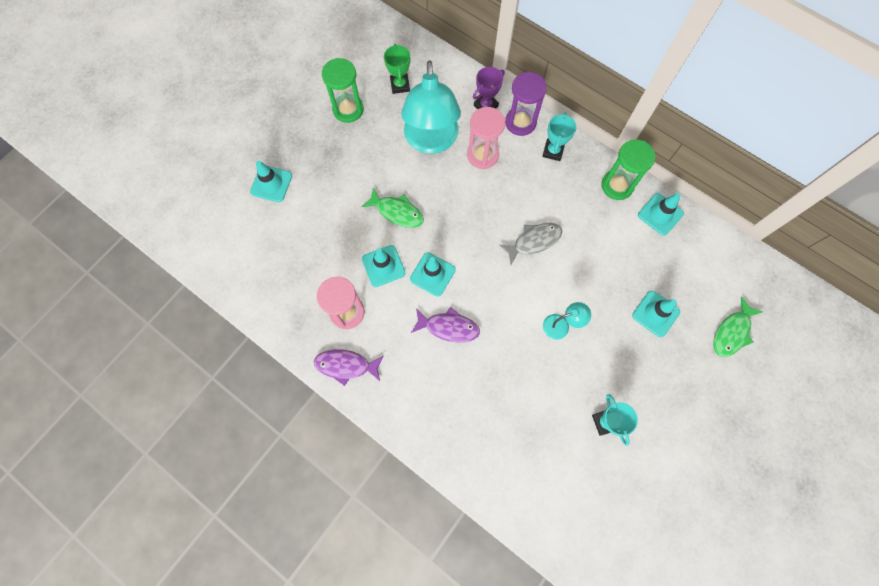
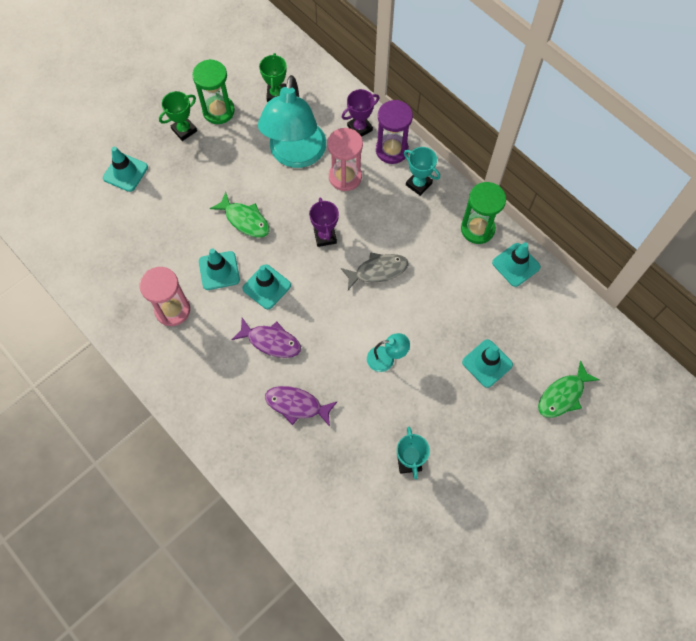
camera: 10 degrees right, 5 degrees down
(319, 133) = (184, 130): none -> green trophy
(346, 365) = (160, 361): purple fish -> purple fish (297, 405)
(477, 216) = (325, 236): none -> purple trophy
(553, 151) = (418, 184): turquoise trophy -> turquoise trophy turned 75 degrees counterclockwise

